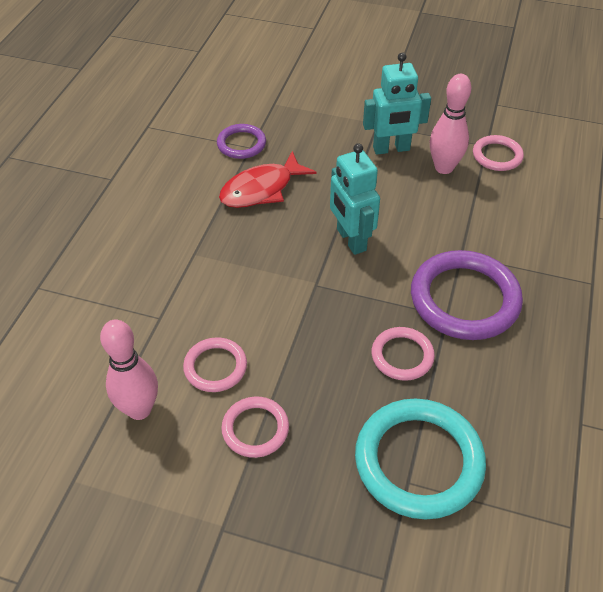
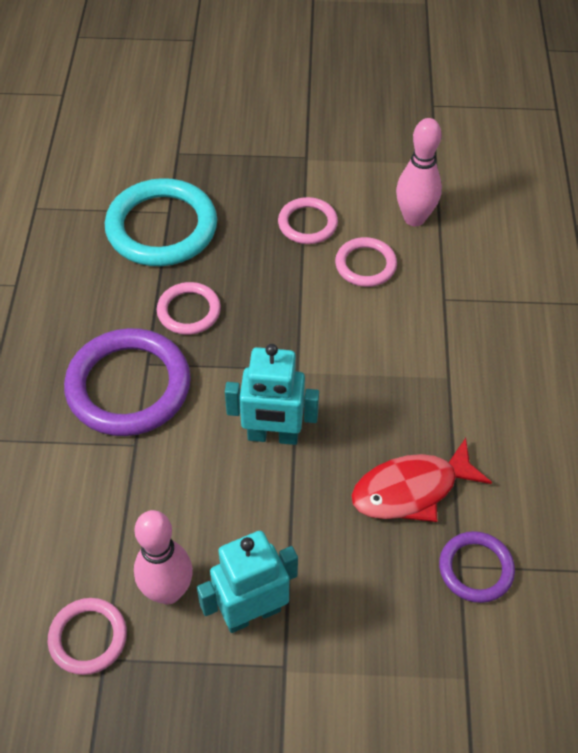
camera: 165 degrees right, 5 degrees up
(261, 189) = (411, 490): red fish -> red fish turned 150 degrees counterclockwise
(351, 240) = (273, 436): turquoise robot -> turquoise robot turned 135 degrees clockwise

